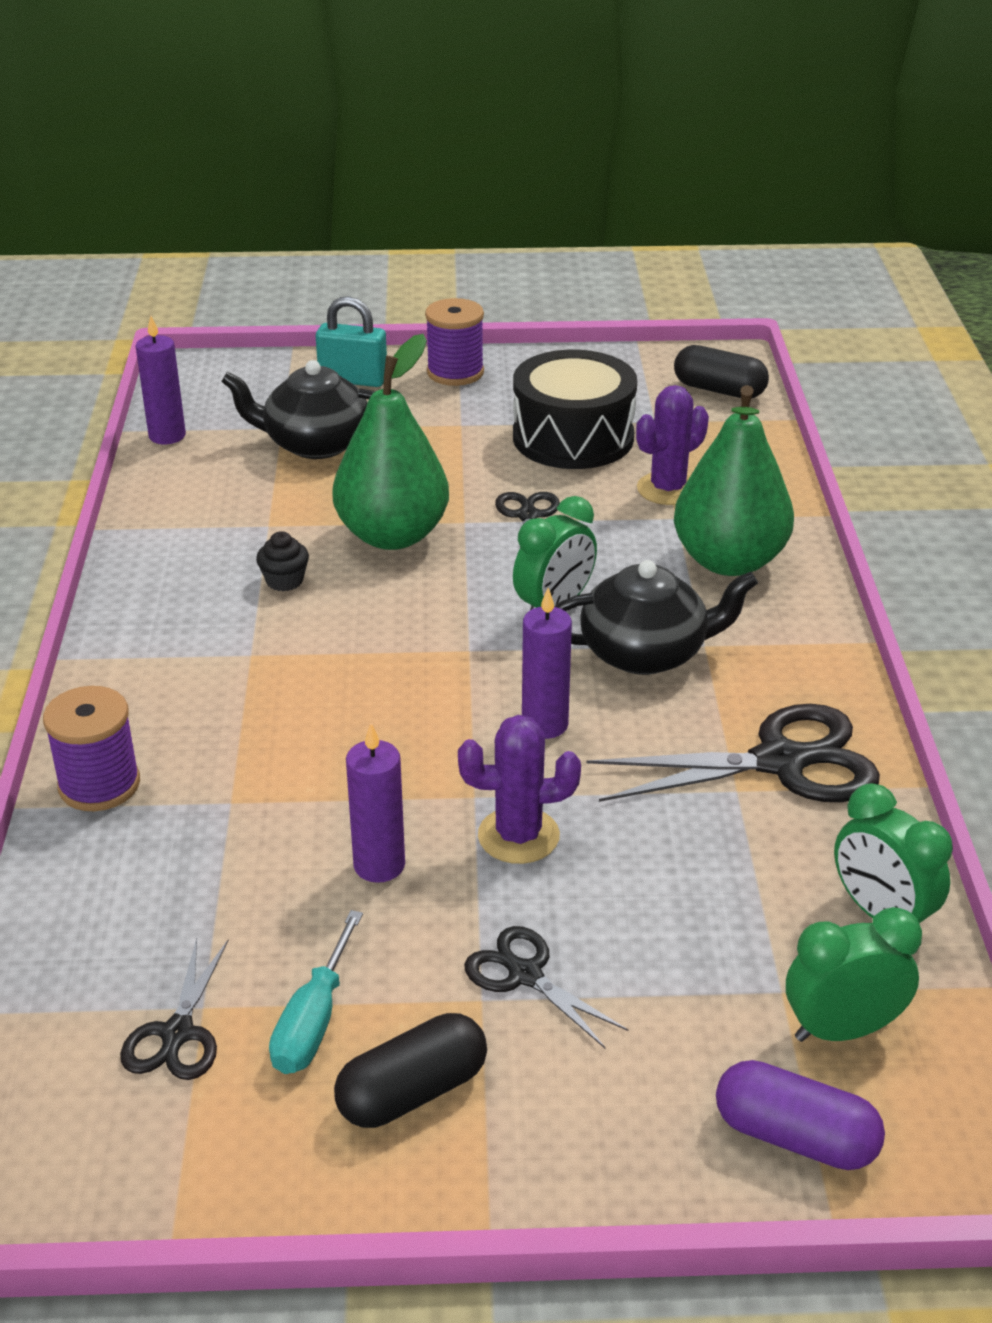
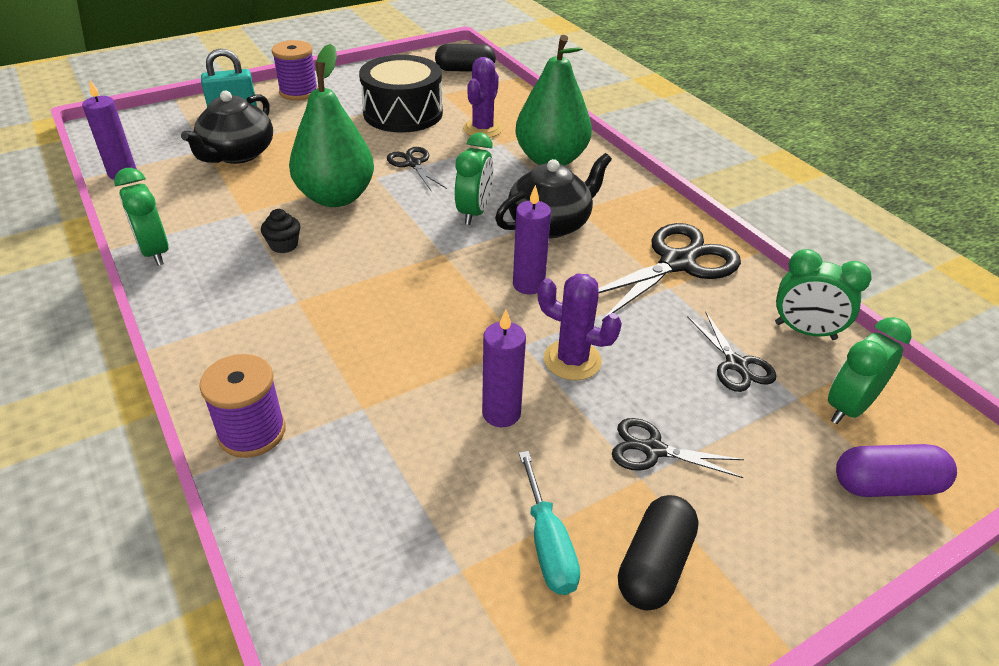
camera: 30 degrees left, 5 degrees up
(138, 547) = (155, 252): none -> green clock
(177, 1033) = (459, 600): black scissors -> black scissors (736, 364)
(315, 444) = (237, 154): black teapot -> black teapot turned 45 degrees counterclockwise
(518, 836) = (572, 360): purple cactus -> purple cactus turned 60 degrees clockwise

